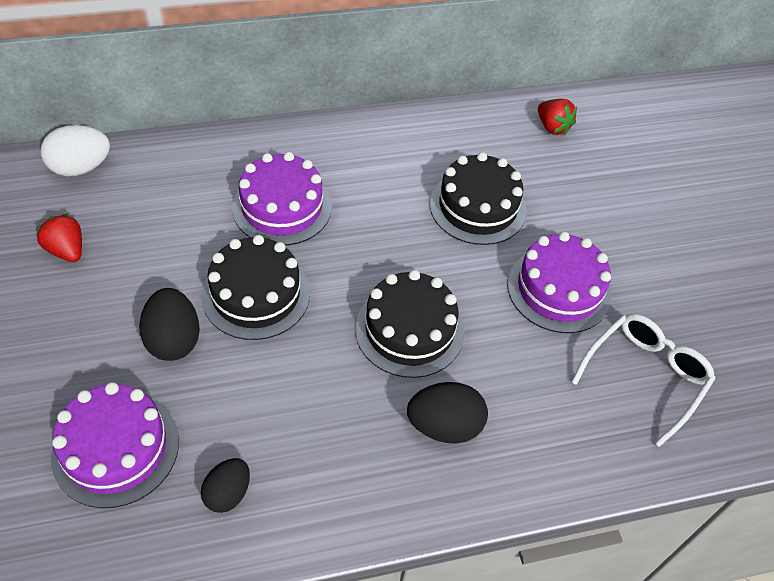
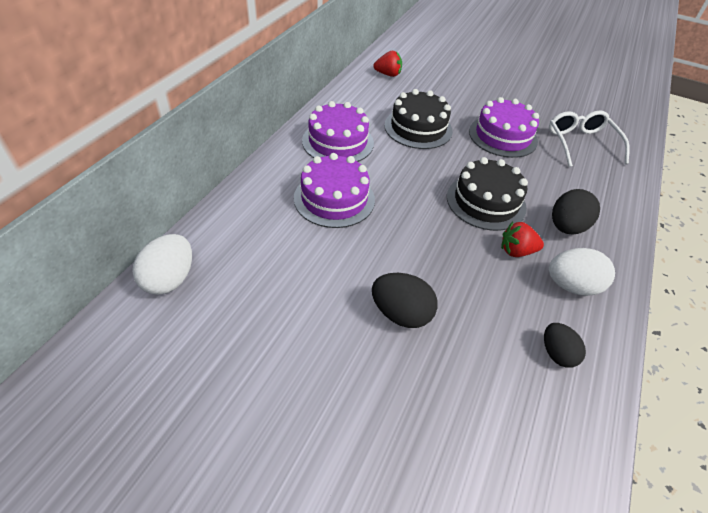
camera: 50 degrees left, 5 degrees down
(67, 250) = (249, 333): red strawberry -> red strawberry (516, 251)
(116, 448) = (476, 400): purple cake -> purple cake (338, 142)
(256, 294) = (398, 250): black cake -> none
(344, 469) = (571, 286): none -> white egg

